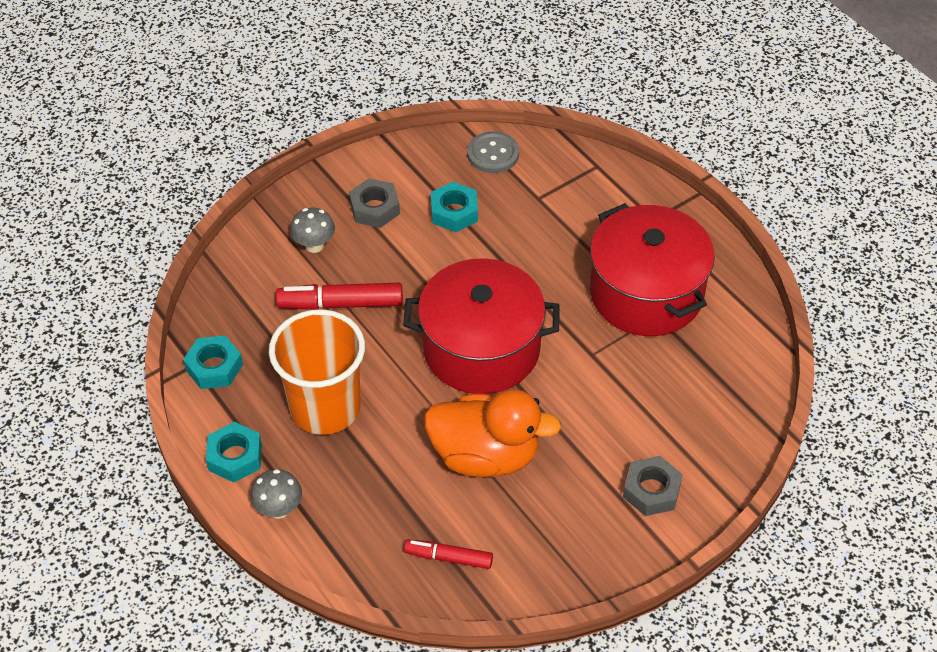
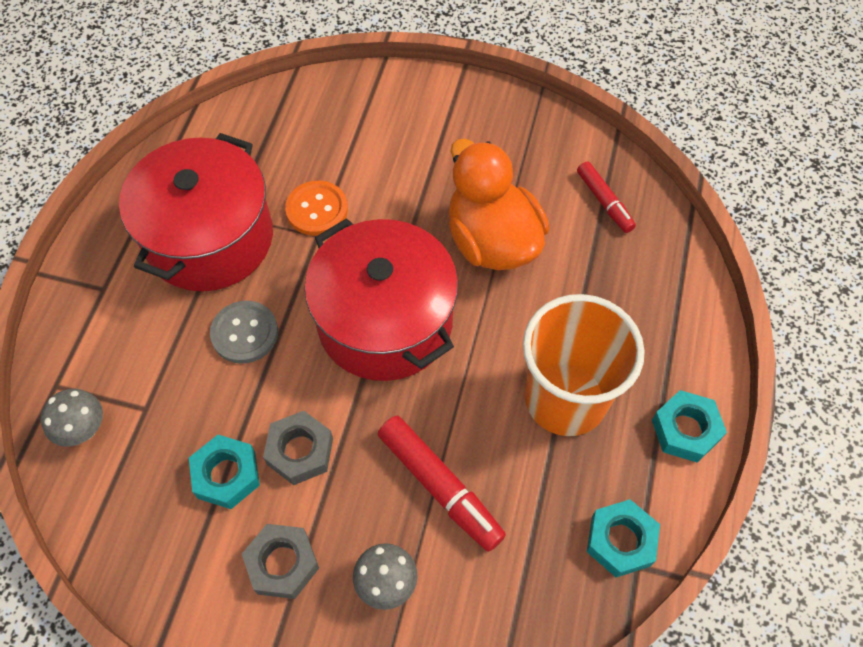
camera: 130 degrees left, 10 degrees up
(279, 509) = (692, 350): grey mushroom -> grey mushroom (84, 430)
(493, 154) = (104, 502): grey button -> grey button (244, 333)
(615, 367) = (317, 210): none -> orange button
(651, 491) = (418, 117): grey nut -> grey nut (300, 451)

